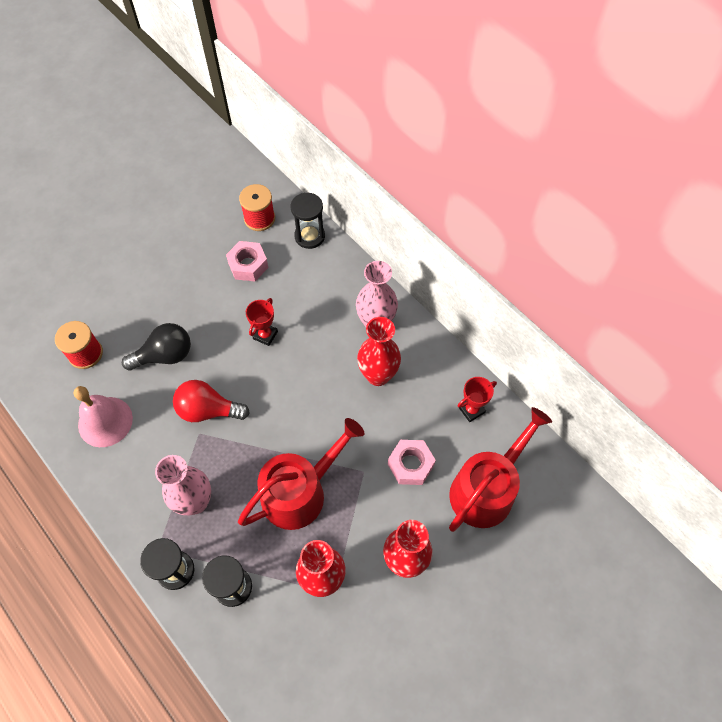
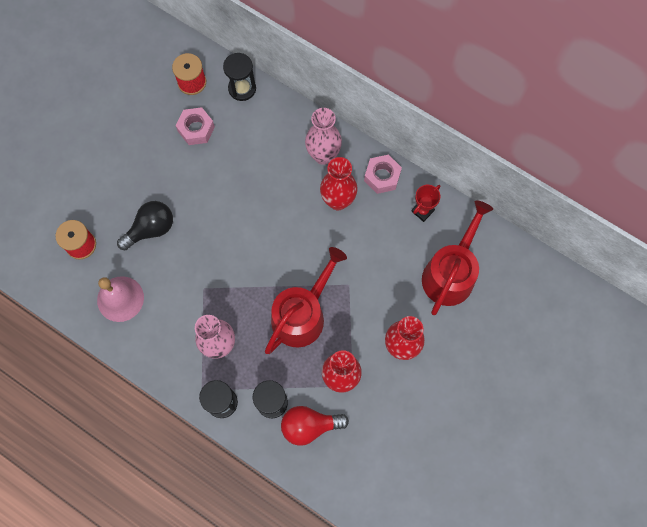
camera: 15 degrees left, 10 degrees up
(208, 410) = (204, 267): red light bulb -> red light bulb (309, 426)
(265, 335) = (231, 189): red trophy -> none
(410, 465) = (385, 269): pink nut -> pink nut (382, 176)

